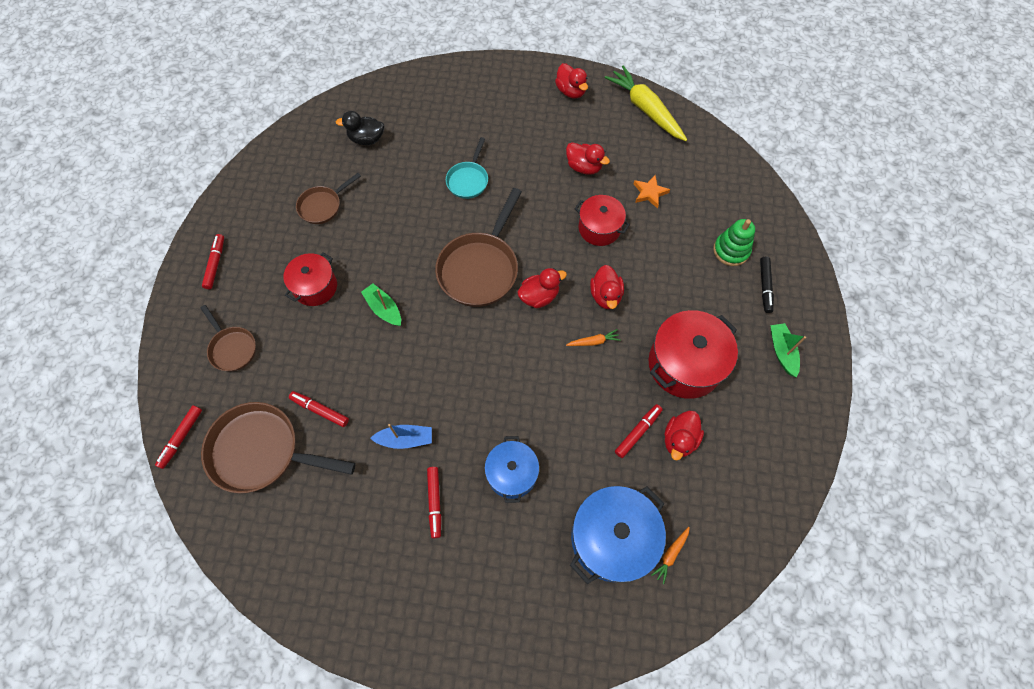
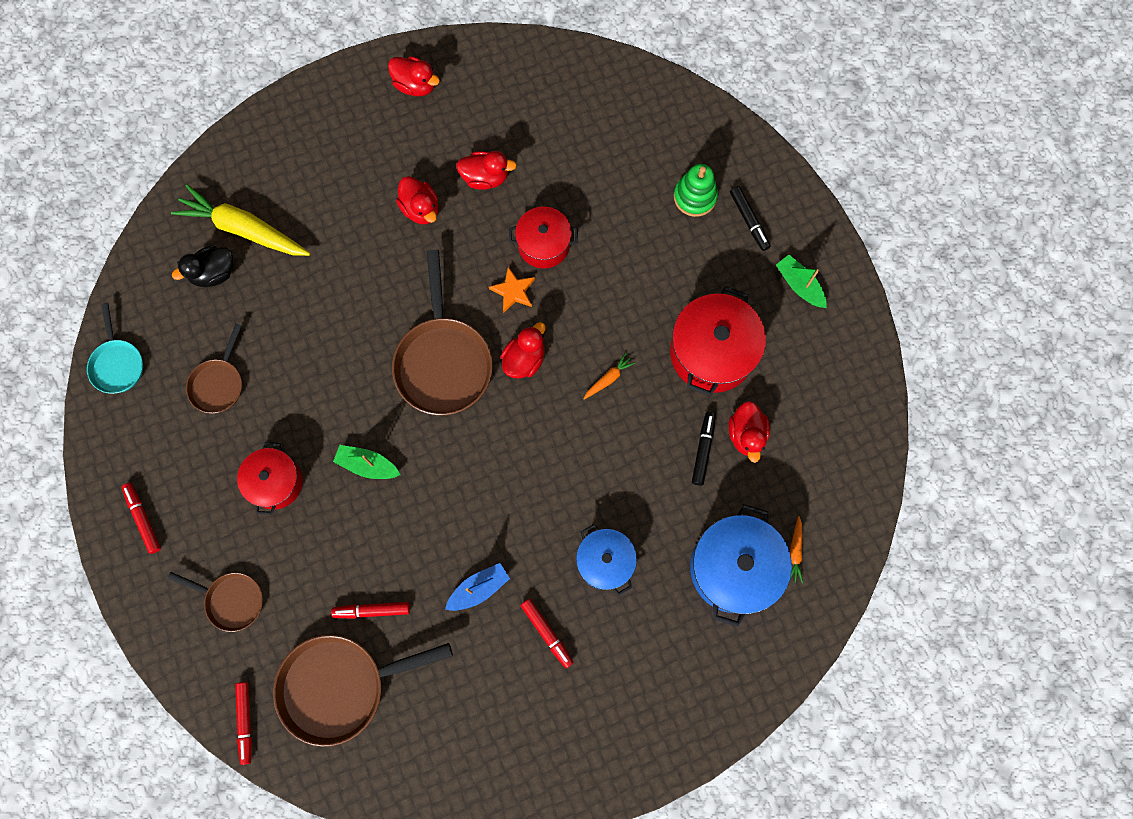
camera: 30 degrees left, 10 degrees up
(468, 180) = (365, 262): turquoise pan -> turquoise pan (117, 364)
(605, 295) = (593, 320): red duck -> red duck (421, 209)
(638, 432) = (703, 449): red marker -> black marker
(645, 109) = (513, 66): yellow carrot -> yellow carrot (243, 229)
(649, 193) = (574, 172): orange star -> orange star (513, 291)

